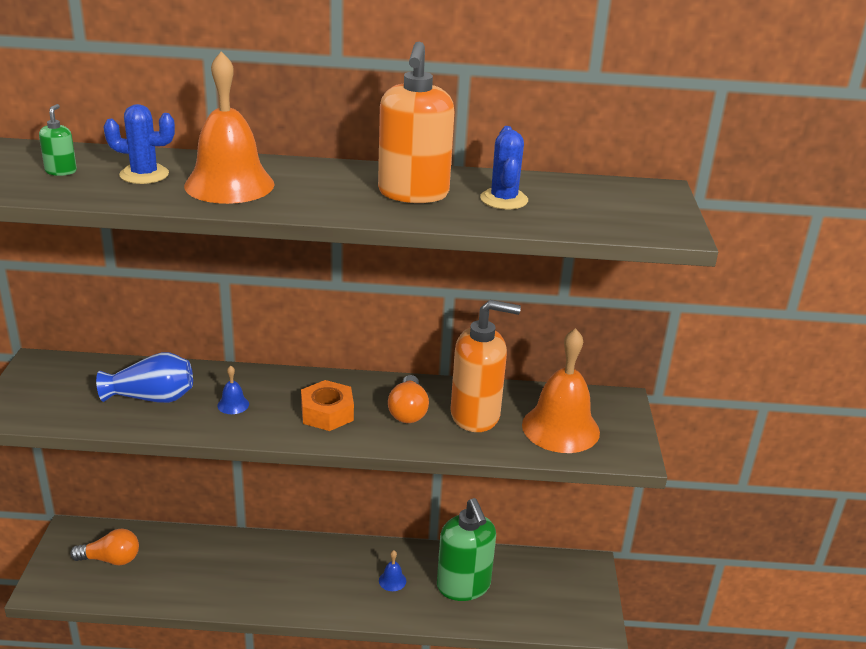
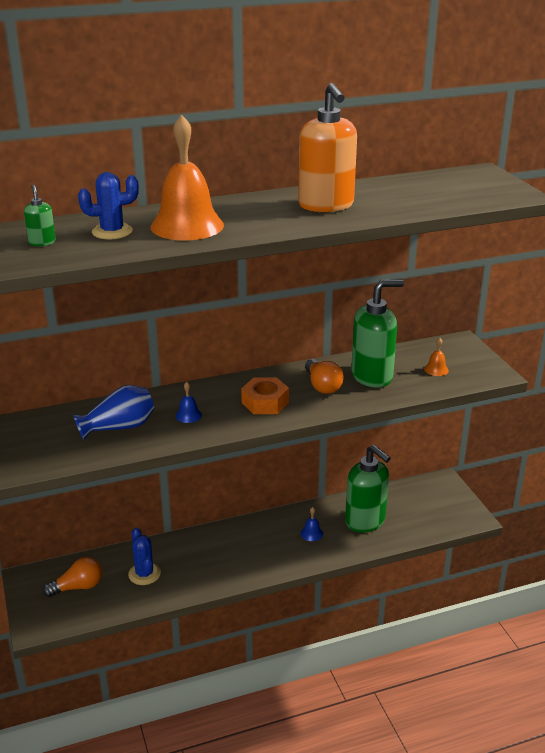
camera: 20 degrees left, 0 degrees up
(475, 415) = (372, 376): orange soap dispenser -> green soap dispenser
(504, 199) = (391, 197): blue cactus -> blue cactus (144, 574)
(560, 428) = (436, 369): orange bell -> orange bell, size x0.41

